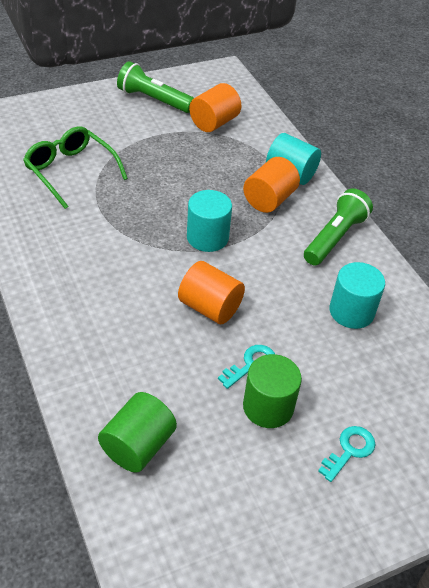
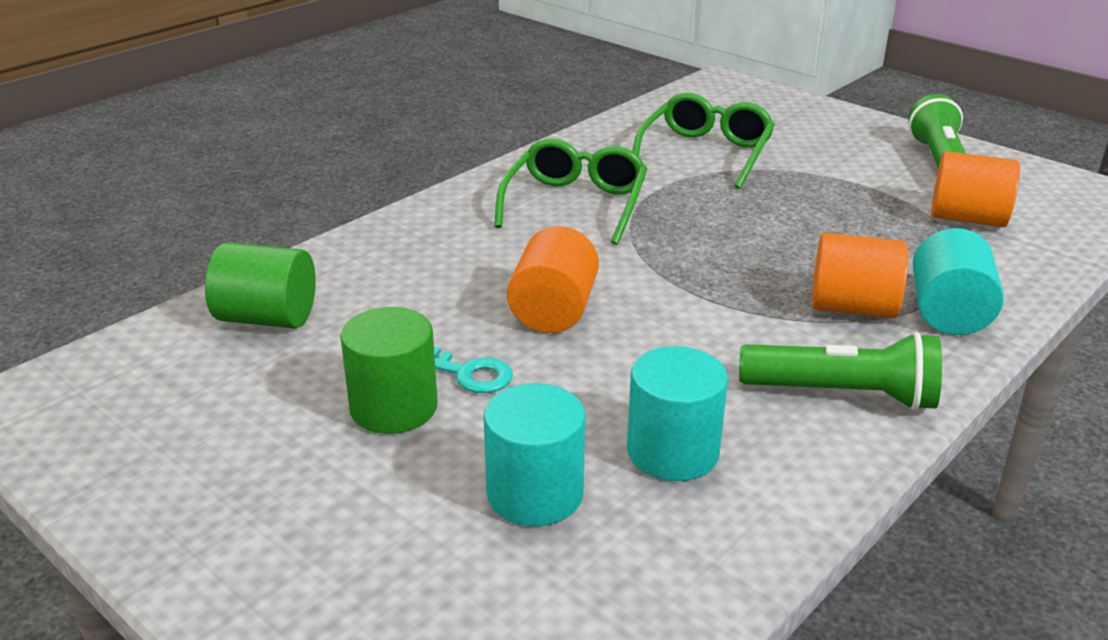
camera: 70 degrees right, 15 degrees down
(92, 251) = (575, 204): none -> green glasses
(207, 237) = (697, 275): turquoise cylinder -> turquoise cylinder (535, 493)
(349, 450) = (349, 512): turquoise key -> none

